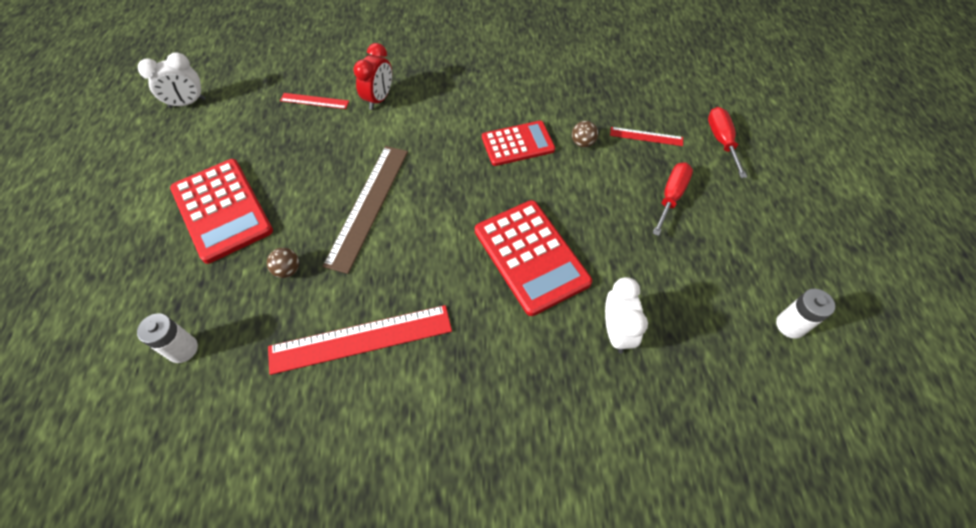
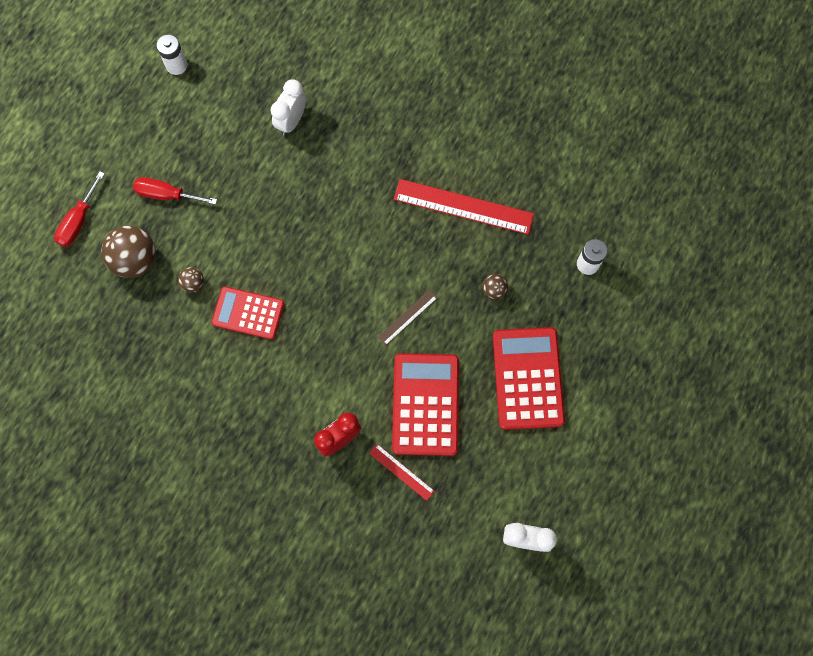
camera: 150 degrees left, 15 degrees up
(368, 205) = (407, 317): brown ruler -> brown ruler, size x0.50
(531, 256) = (309, 204): red calculator -> red calculator (425, 404)
(646, 136) = (135, 260): red ruler -> brown ball
(671, 196) = (167, 195): red screwdriver -> red screwdriver turned 45 degrees clockwise

